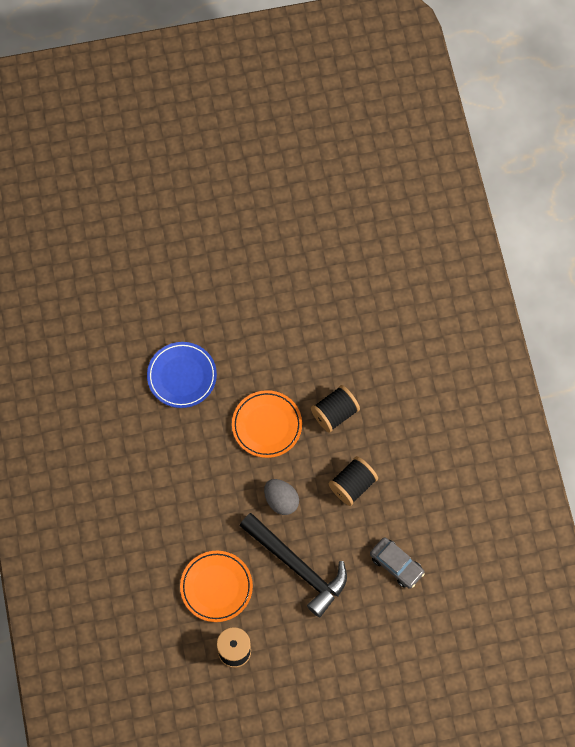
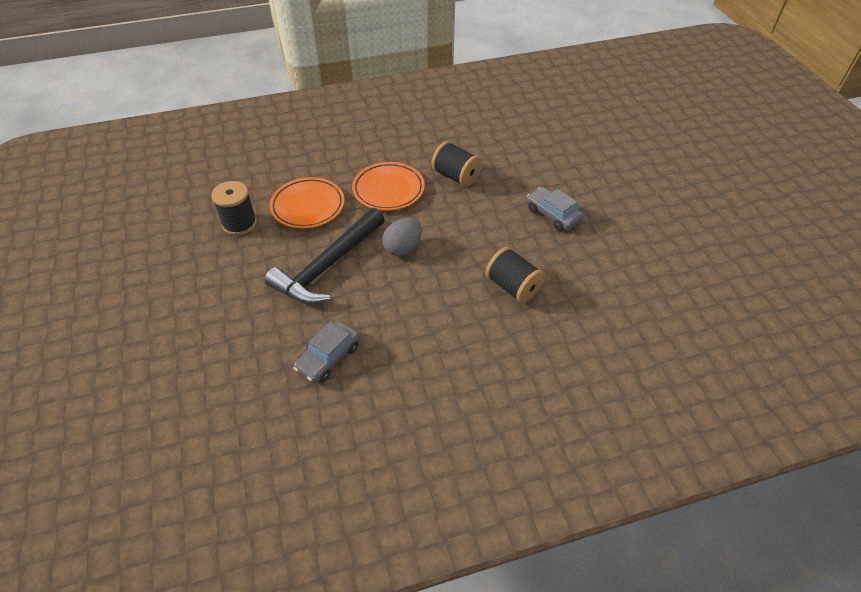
camera: 85 degrees right, 20 degrees down
(182, 376) = (525, 168): blue plate -> none
(250, 364) = (553, 214): none -> grey car
(267, 425) = (486, 231): orange plate -> orange plate (388, 190)
(352, 485) = (427, 308): black spool -> black spool (456, 176)

